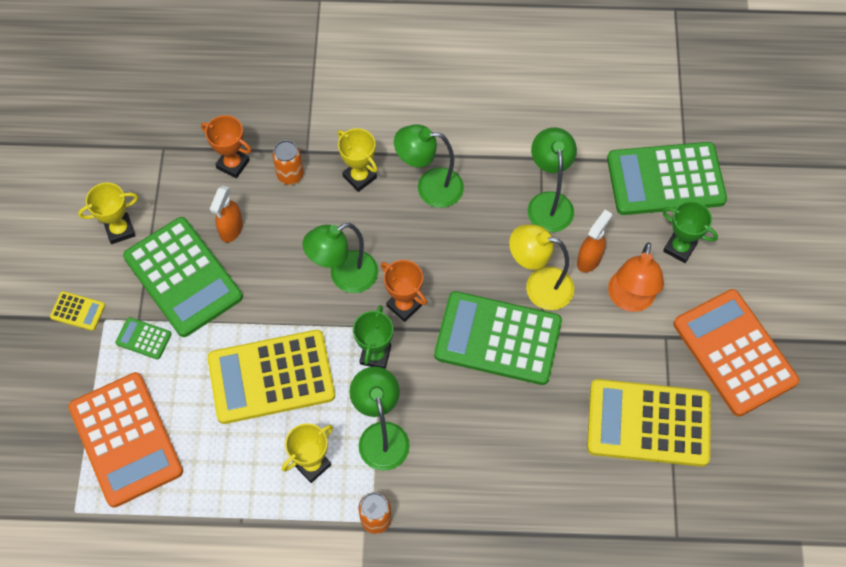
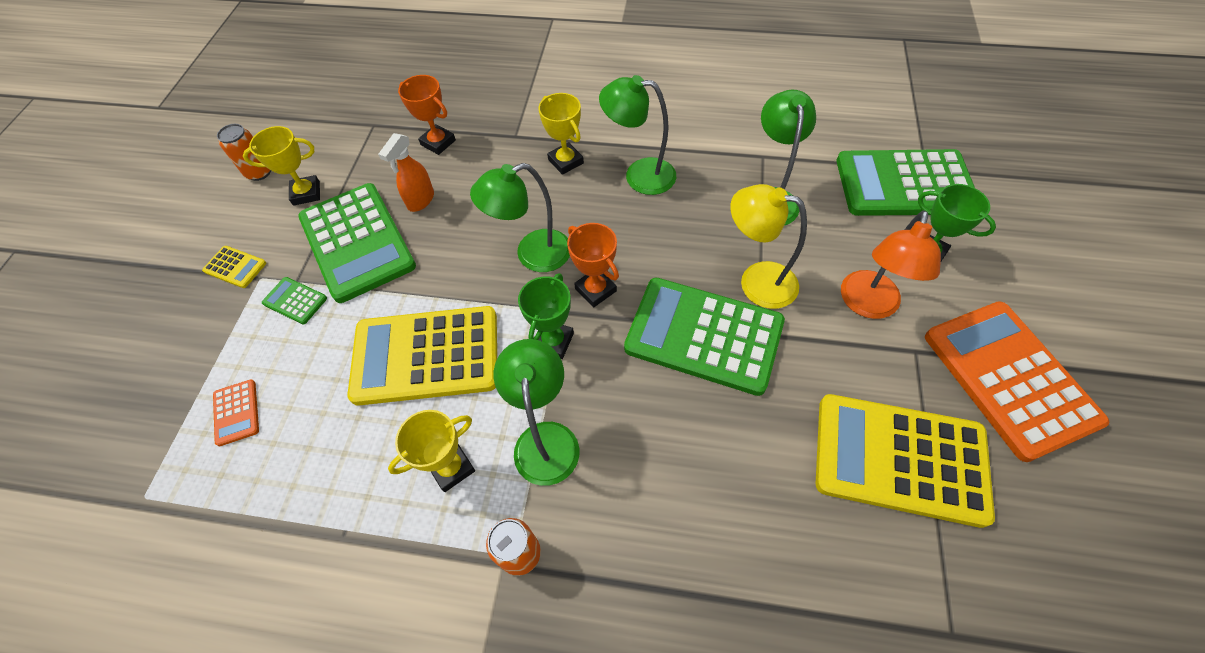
camera: 10 degrees right, 5 degrees down
(125, 439) = (236, 412): orange calculator -> orange calculator, size x0.42
(290, 175) = (494, 155): orange can -> orange can (259, 172)
(589, 259) = (817, 258): orange spray bottle -> none

